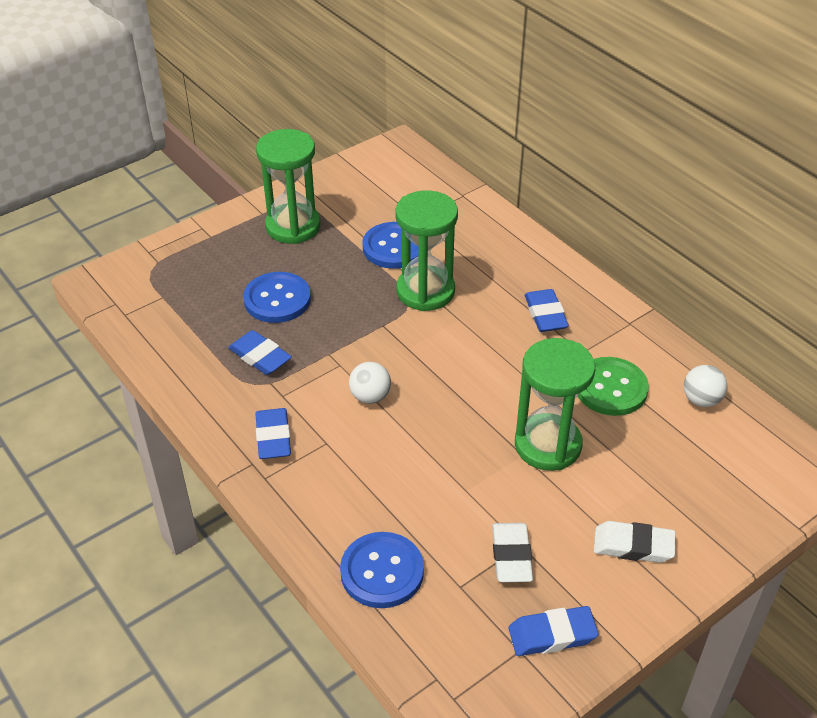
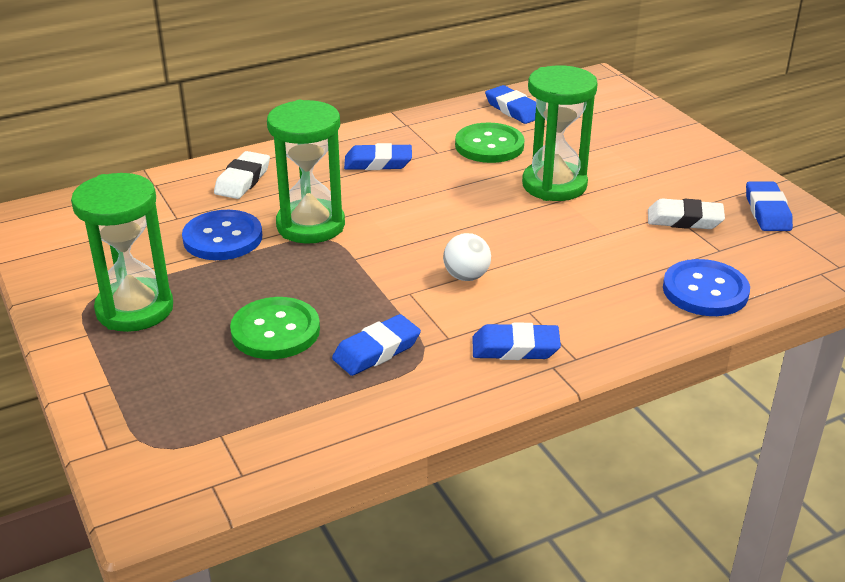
camera: 80 degrees left, 10 degrees down
(277, 299) = (275, 331): blue button -> green button
(633, 546) = (673, 163): white eraser -> white eraser (242, 180)
(701, 400) = (513, 109): white ball -> blue eraser

